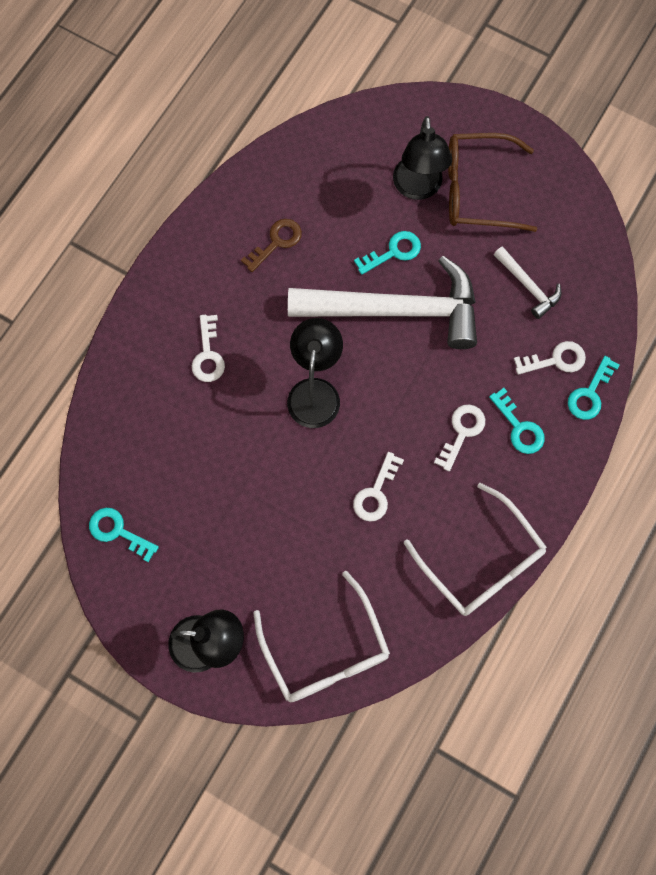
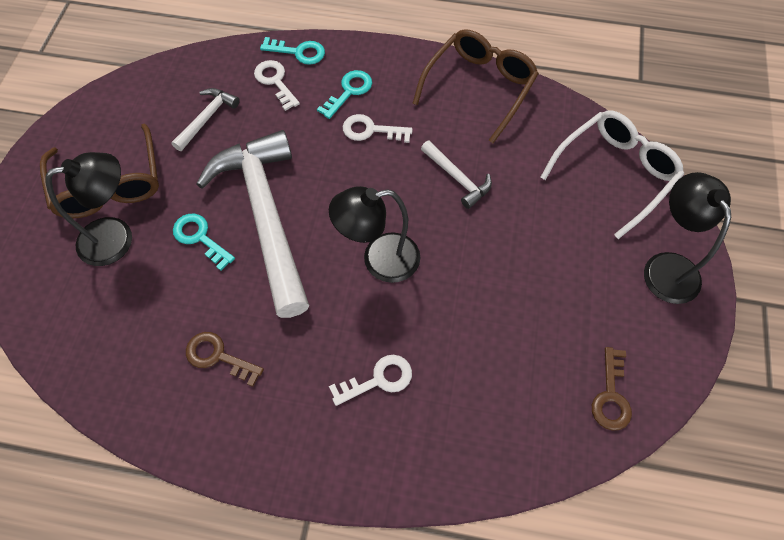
camera: 110 degrees left, 10 degrees down
(118, 531) = (611, 396): turquoise key -> brown key
(376, 493) = (457, 178): white key -> white hammer
(481, 561) = (479, 87): white glasses -> brown glasses

